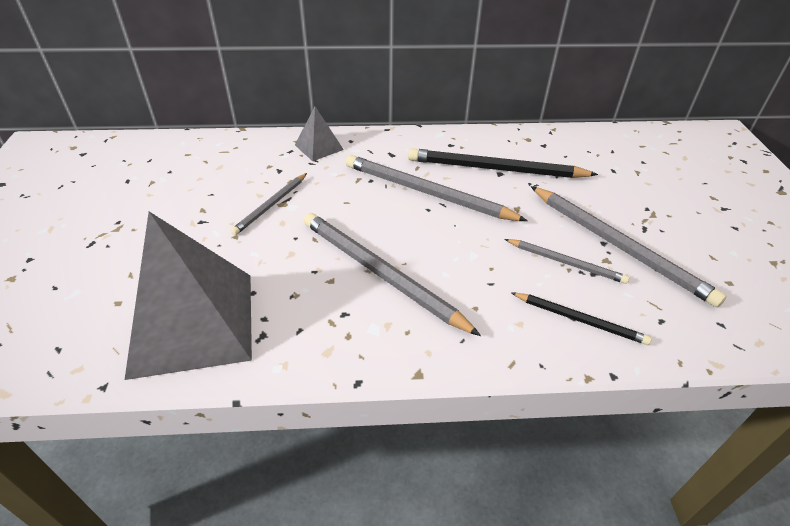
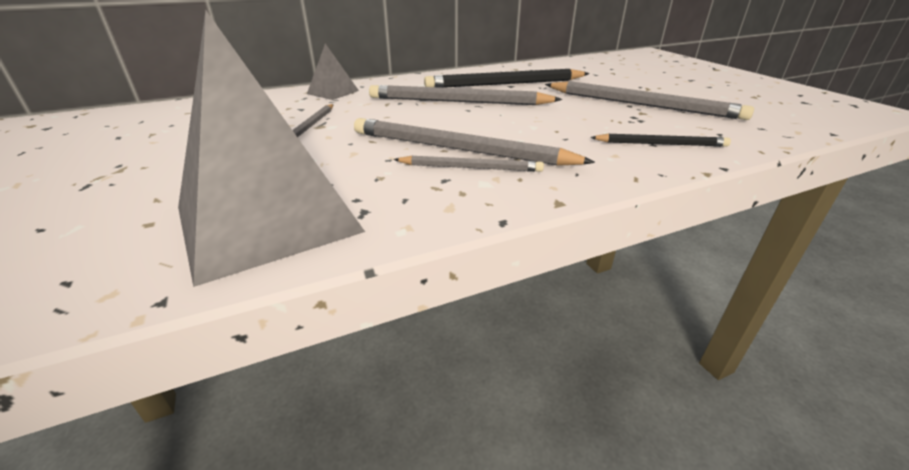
camera: 20 degrees left, 10 degrees down
(566, 262) = (613, 118): grey pencil -> grey pencil (470, 167)

